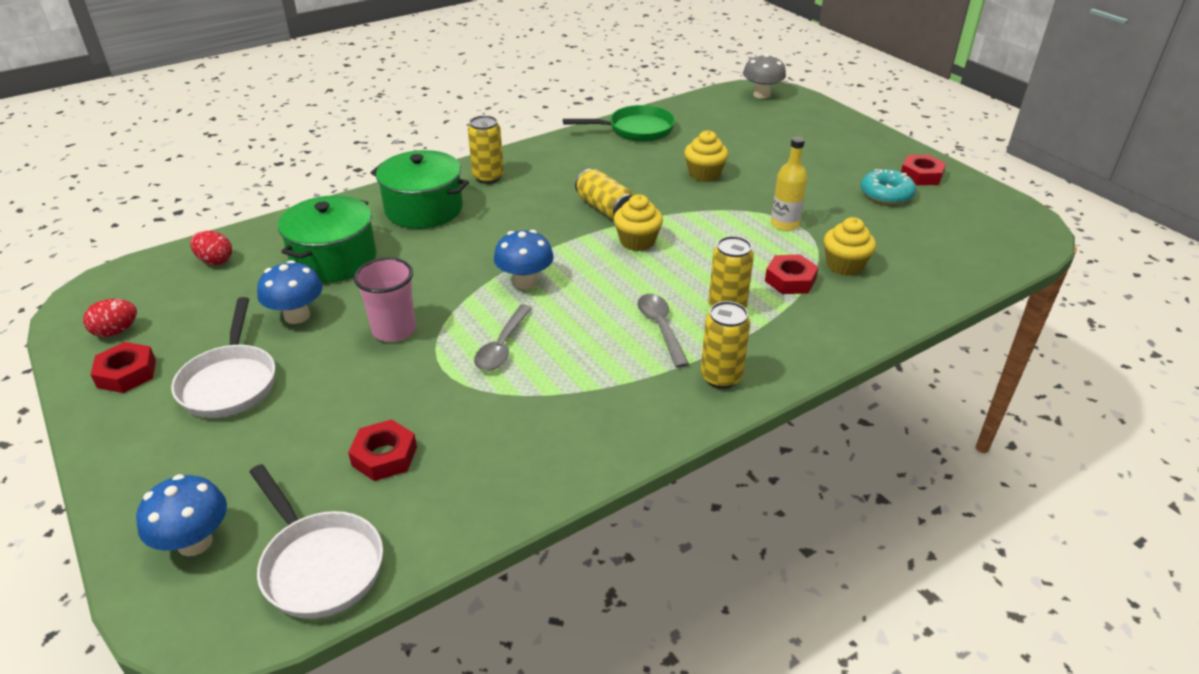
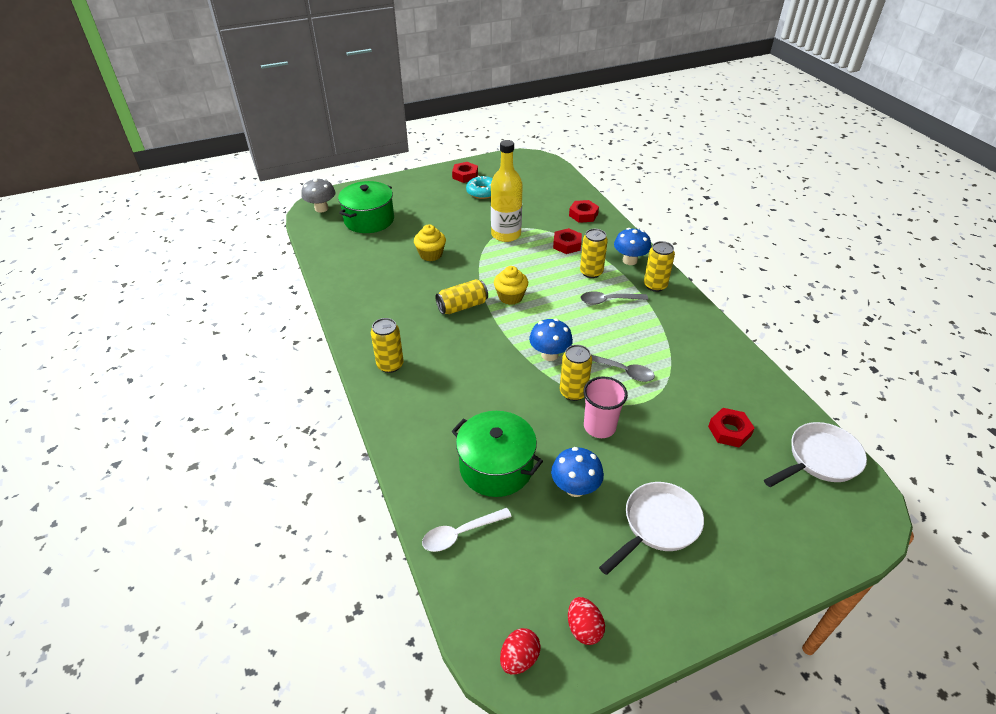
camera: 80 degrees left, 5 degrees up
(126, 373) = (645, 605): red nut -> red nut (583, 215)
(195, 542) = (815, 525): blue mushroom -> blue mushroom (630, 260)
(215, 261) = (478, 560): red egg -> red egg (519, 658)
(230, 382) = (657, 525): white pan -> white pan turned 45 degrees counterclockwise
(250, 247) = (460, 534): none -> white spoon
(424, 209) = (430, 407): green pot -> green pot (369, 220)
(455, 305) = (573, 392): none -> yellow can
(635, 130) = (346, 276): green pan -> none
(784, 224) = (506, 234): yellow bottle -> yellow bottle, size x1.63
(844, 265) = (555, 223): yellow cupcake -> none

